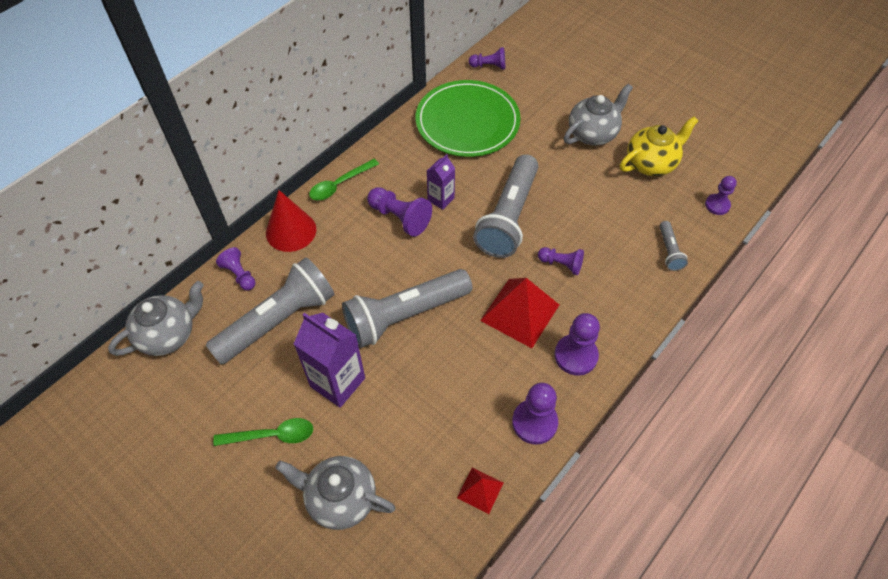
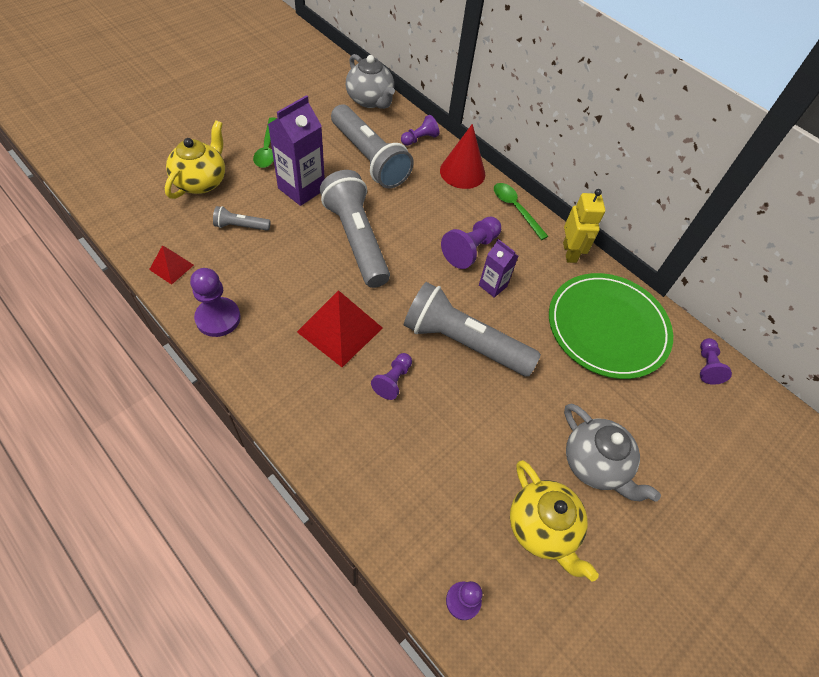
camera: 90 degrees right, 0 degrees up
(340, 498) = (201, 181): grey teapot -> yellow teapot
(389, 144) = (570, 252): none -> yellow robot
(575, 355) = (277, 368): purple pawn -> none
(669, 251) = (394, 507): grey flashlight -> grey flashlight (241, 226)

